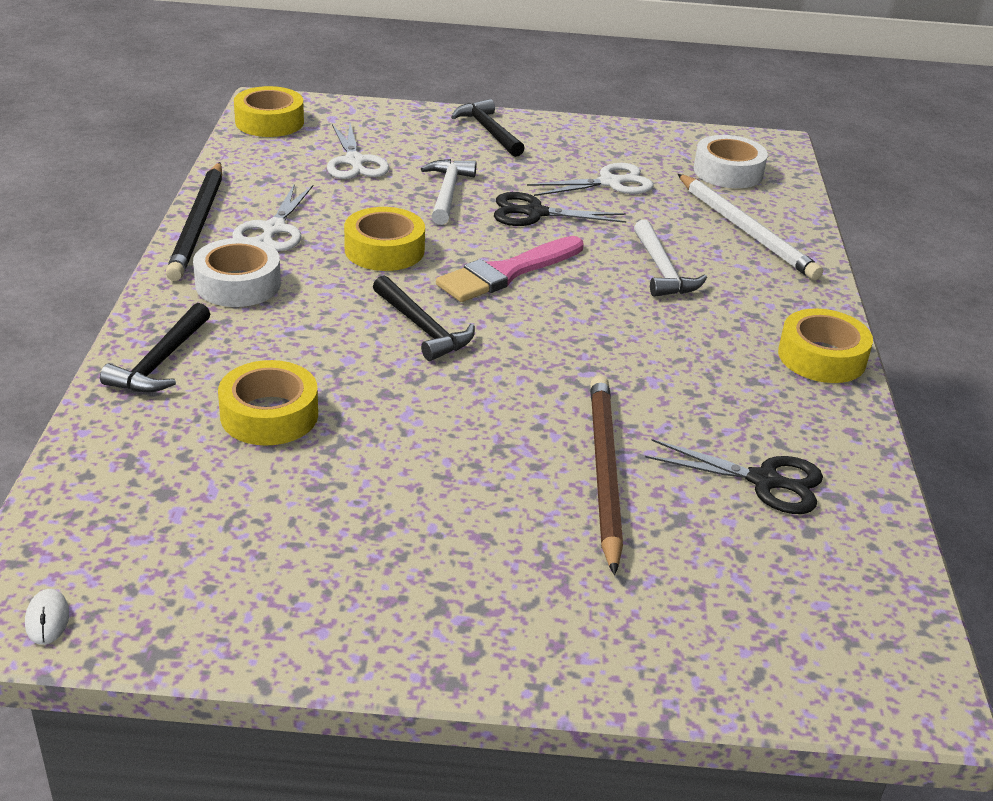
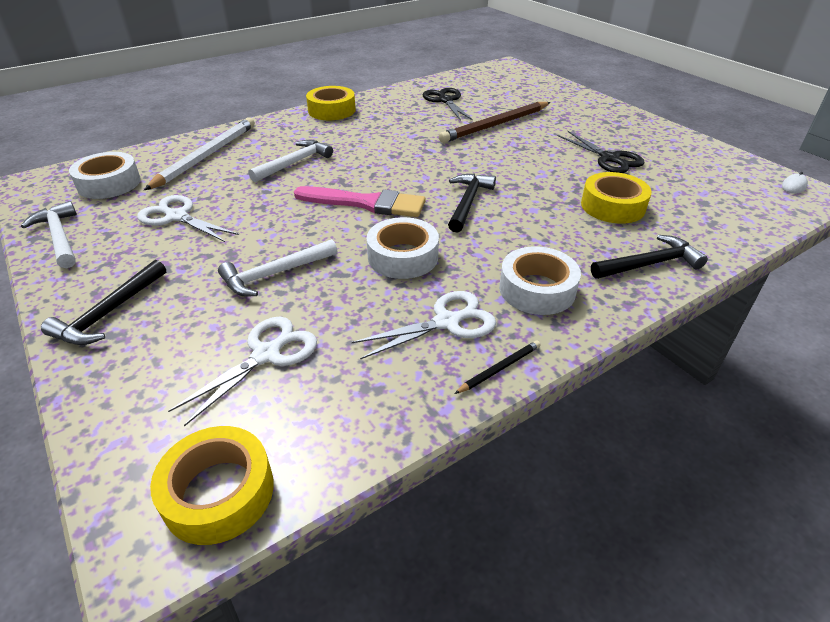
camera: 125 degrees left, 5 degrees up
(198, 224) = (499, 368): black pencil -> black pencil, size x0.43
(384, 250) = (403, 257): yellow tape -> white tape
(535, 213) = (266, 225): black scissors -> black scissors (609, 158)
(637, 136) = (60, 237): none -> white hammer

